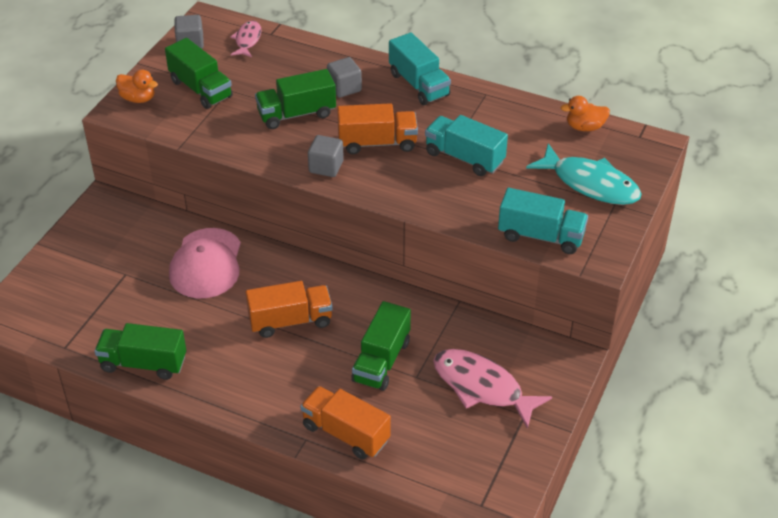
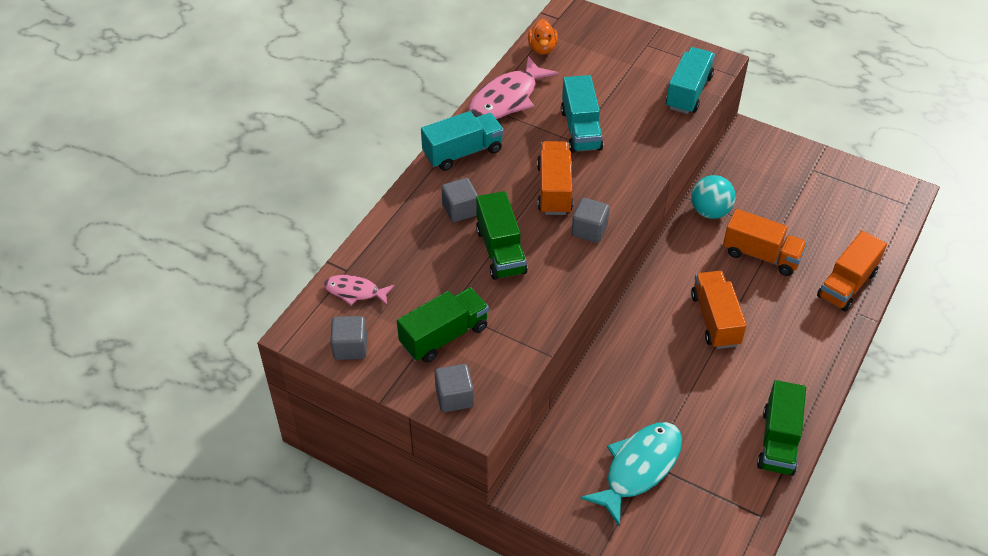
camera: 85 degrees left, 5 degrees up
(138, 98) = (454, 397): orange duck -> grey cube
(206, 264) = (636, 389): pink cap -> none
(381, 361) = (761, 255): green truck -> orange truck
(440, 320) = (710, 211): none -> turquoise ball
(464, 157) = (580, 129): turquoise truck -> turquoise truck turned 45 degrees counterclockwise
(482, 387) = (786, 192): pink fish -> pink fish (507, 99)
(590, 184) = (620, 55): turquoise fish -> turquoise fish (639, 468)

